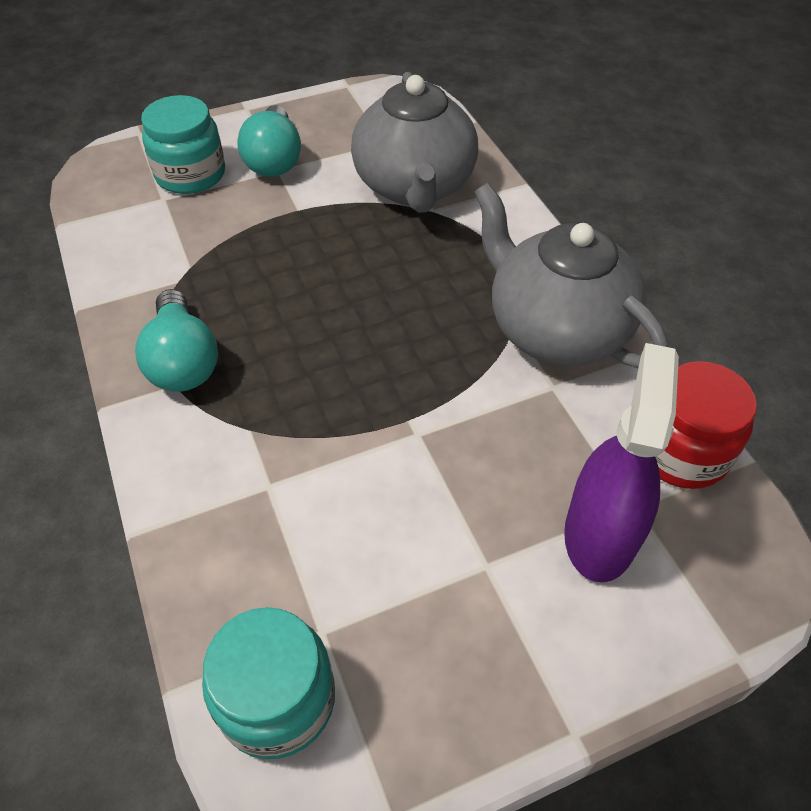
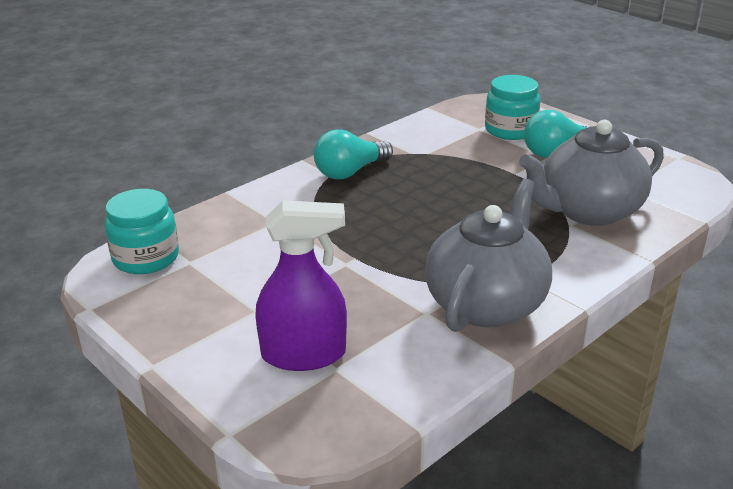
camera: 70 degrees right, 20 degrees down
(681, 451) = (402, 385): red jar -> none

